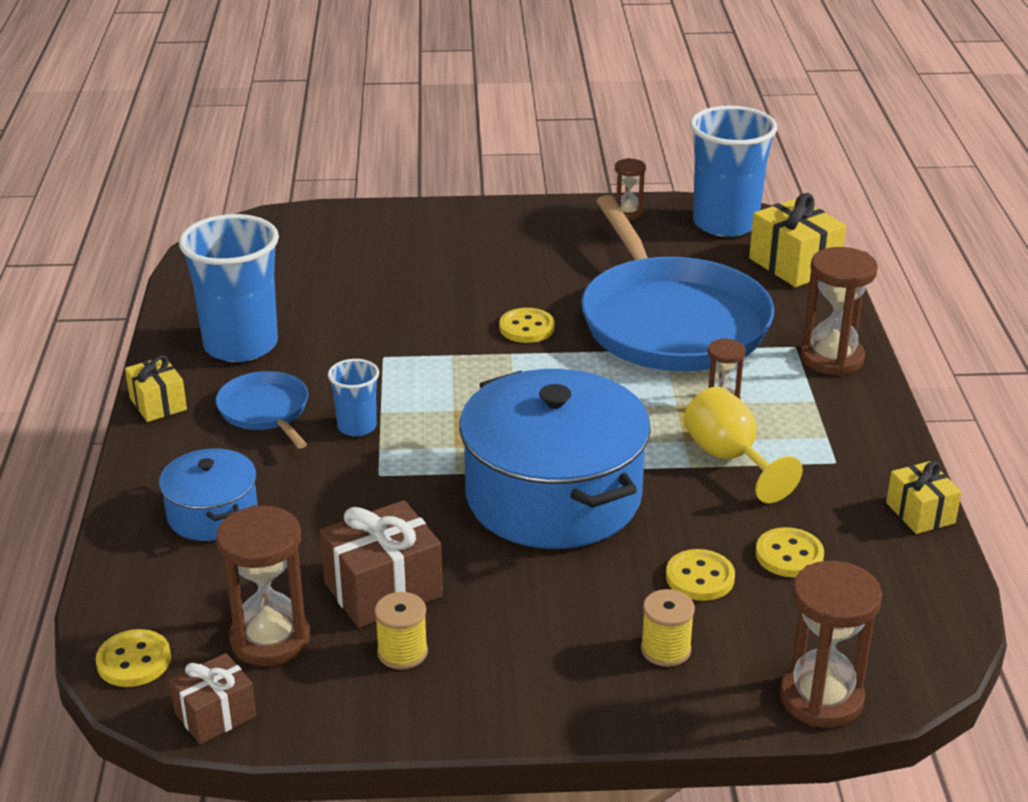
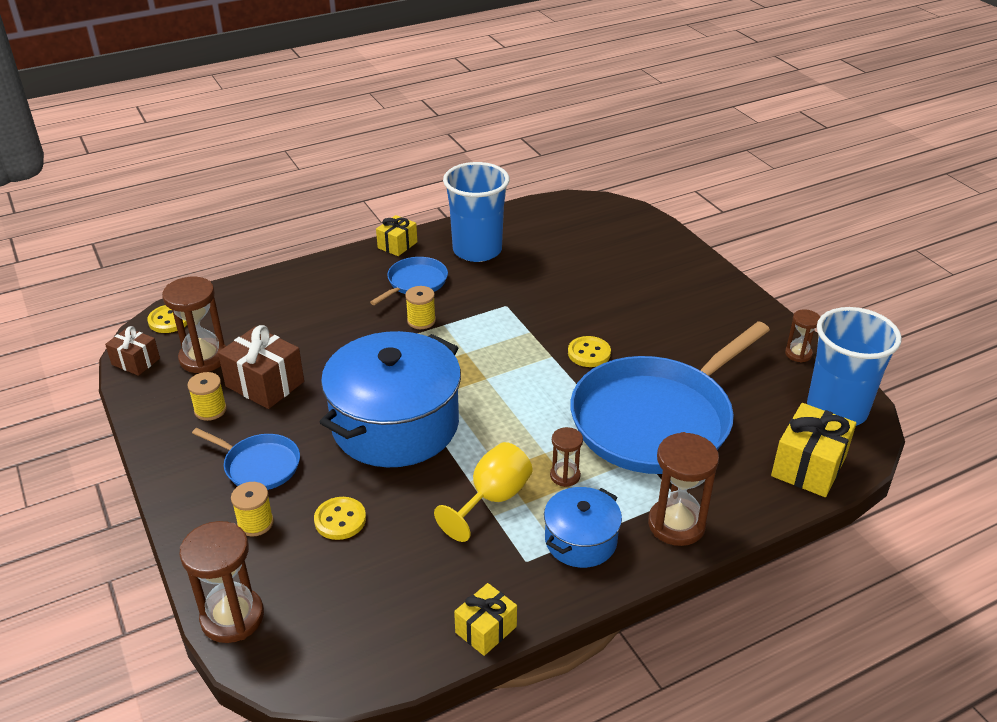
camera: 65 degrees right, 5 degrees up
(212, 514) = (304, 300): blue pot -> blue pot (580, 540)
(357, 426) = (421, 321): blue cup -> yellow spool
(555, 626) = (259, 465): none -> blue pan
(789, 555) = (389, 561): yellow button -> none

